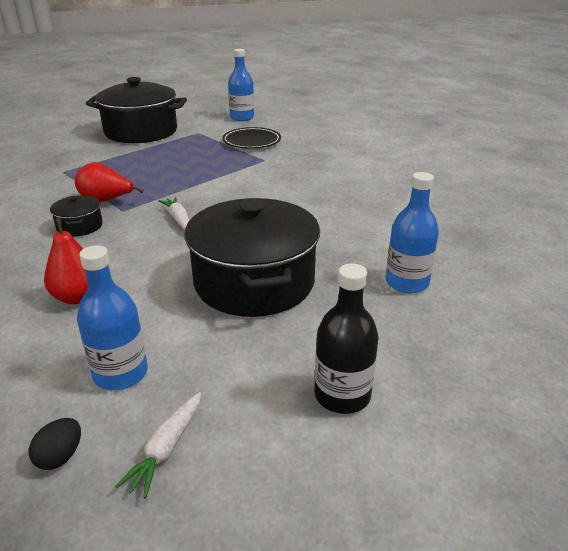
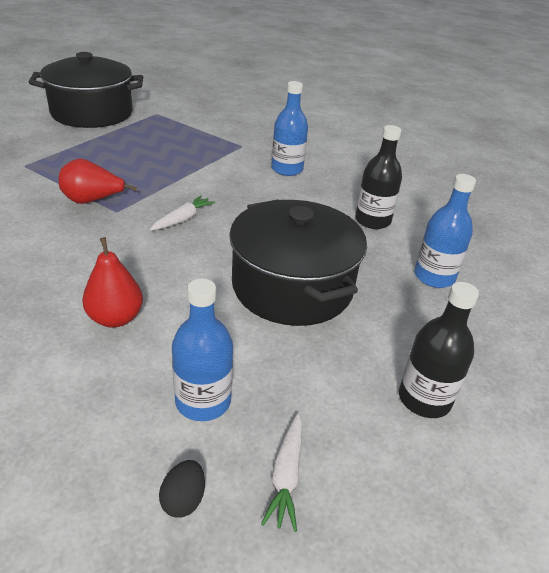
camera: 15 degrees left, 5 degrees up
(80, 226) = (77, 233): black pot -> none
(178, 219) = (183, 219): white carrot -> white carrot turned 75 degrees clockwise
(242, 117) = (196, 95): blue bottle -> blue bottle (287, 169)
(251, 141) = (219, 124): black plate -> none
(364, 228) = (372, 220): none -> black bottle

